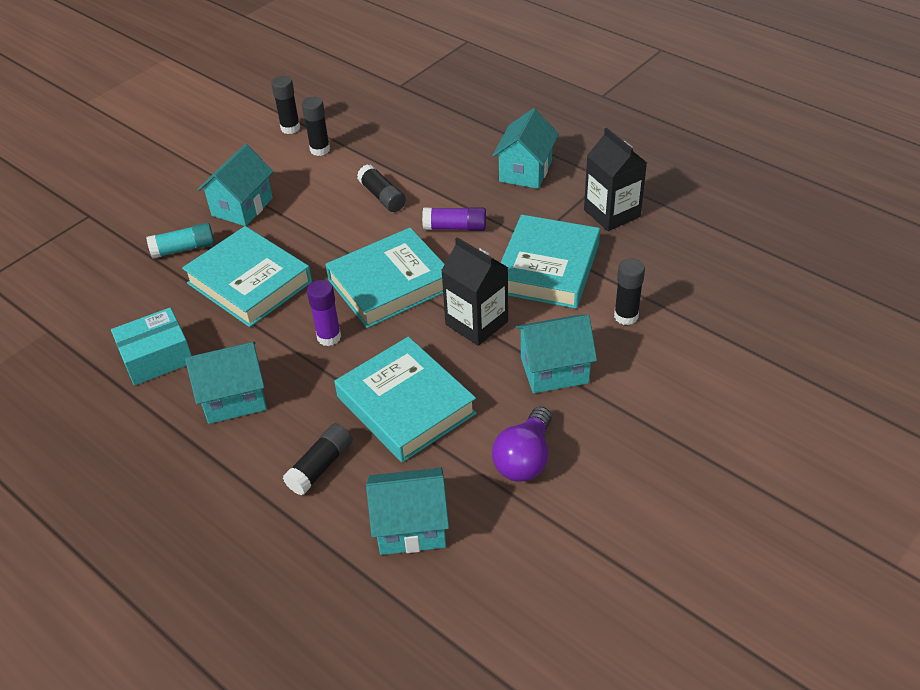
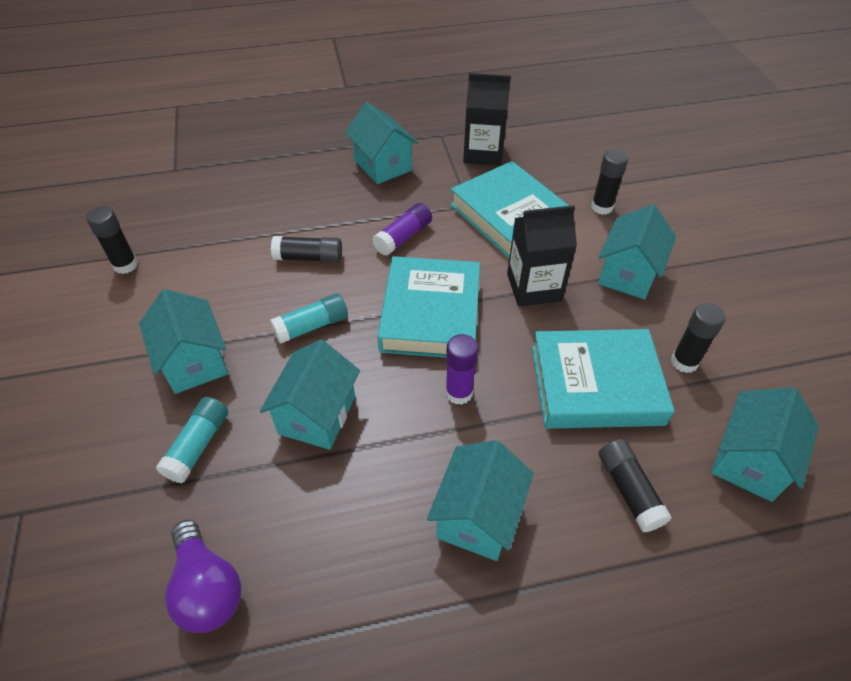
camera: 55 degrees left, 5 degrees up
(157, 357) = (348, 561): turquoise box -> none
(249, 282) = (317, 415): turquoise book -> turquoise house
(320, 150) = (188, 262): black glue stick -> black glue stick (684, 362)
(320, 236) = (312, 326): none -> turquoise glue stick
(524, 459) = (714, 343): purple light bulb -> purple light bulb (207, 588)

